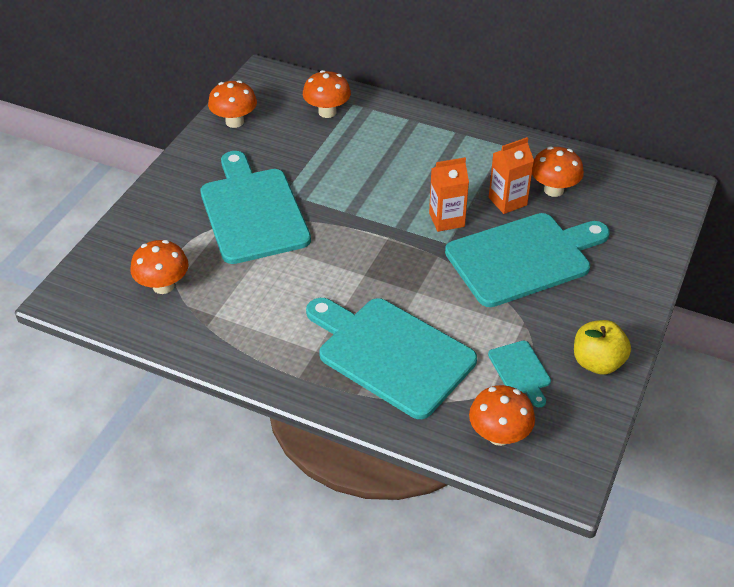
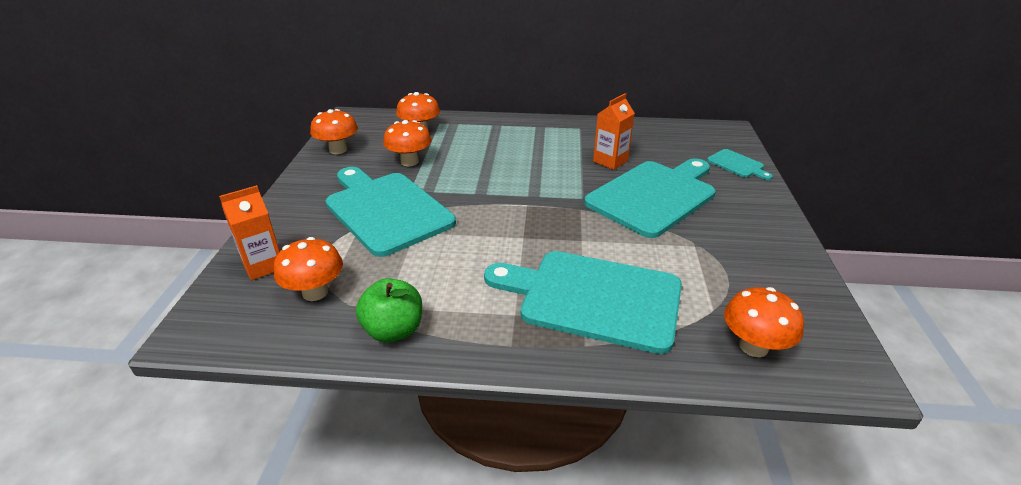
camera: 20 degrees left, 10 degrees down
(213, 338) = (393, 330): none -> green apple
(446, 220) = (569, 182): orange carton -> orange carton (263, 266)
(520, 371) = (724, 282): turquoise cutting board -> turquoise cutting board (737, 164)
(553, 190) = (640, 148): orange mushroom -> orange mushroom (409, 162)
(597, 362) = (782, 259): yellow apple -> none

